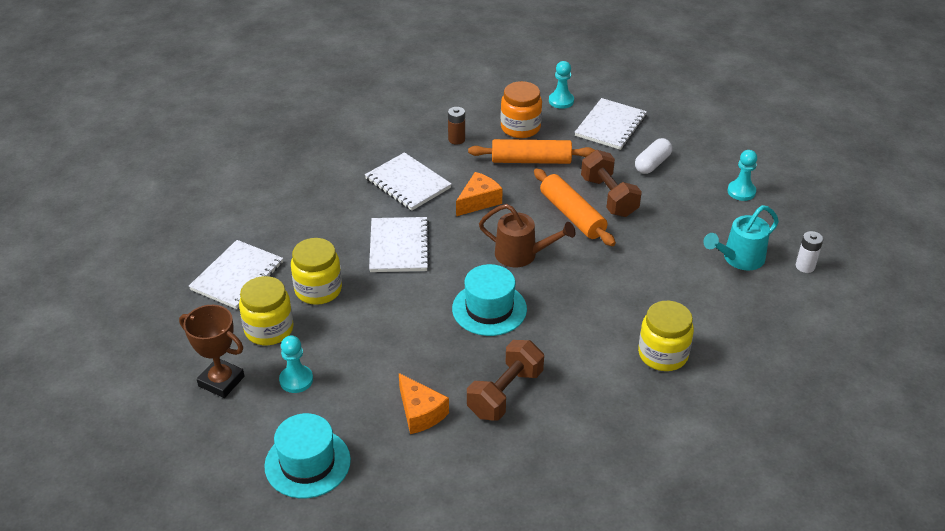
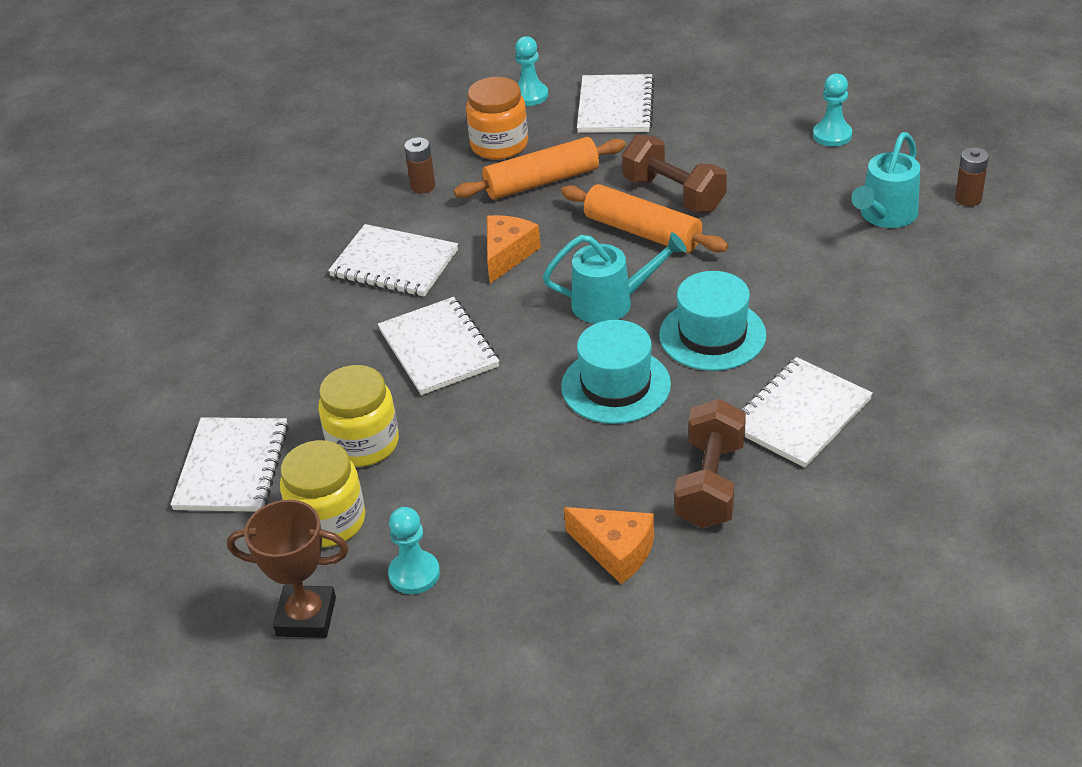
camera: 20 degrees left, 0 degrees up
(307, 463) = (506, 677): turquoise hat -> turquoise hat (712, 335)
(522, 255) = (612, 303): brown watering can -> turquoise watering can
(591, 371) = (800, 415): none -> white notebook
(652, 164) = (700, 137): white capsule -> none
(663, 354) = (874, 363): yellow jar -> none
(805, 266) = (968, 198): white battery -> brown battery

